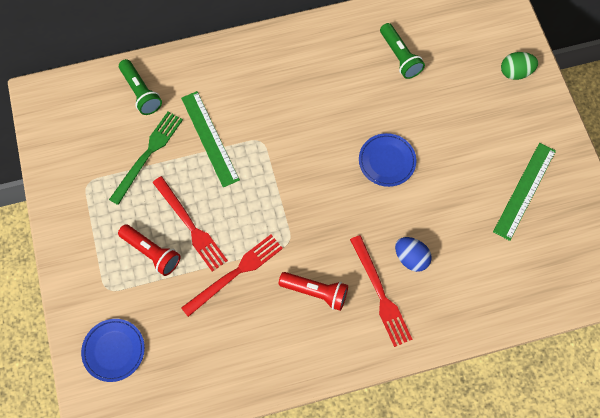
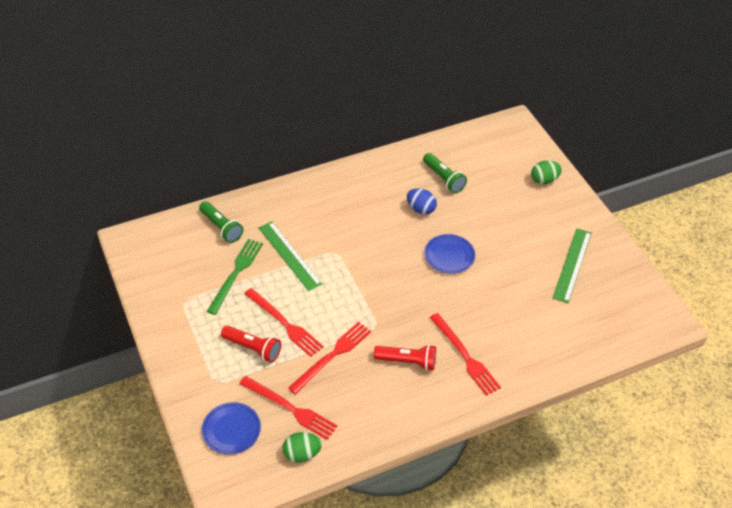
camera: 10 degrees left, 20 degrees down
(180, 333) = (290, 408): none -> red fork
(183, 390) = (302, 454): none -> green egg
(411, 258) = (486, 326): blue egg -> blue egg (420, 209)

